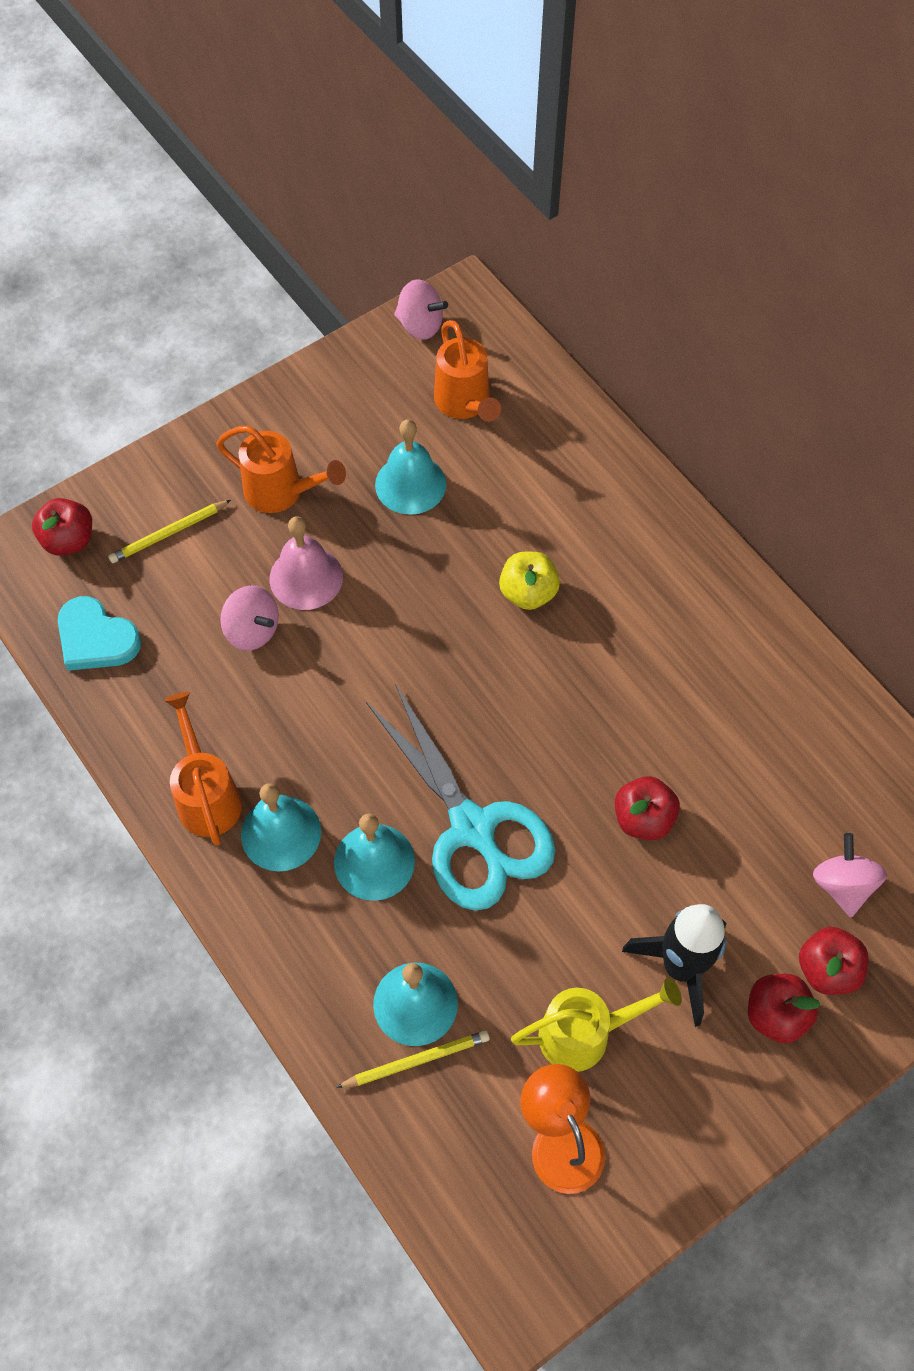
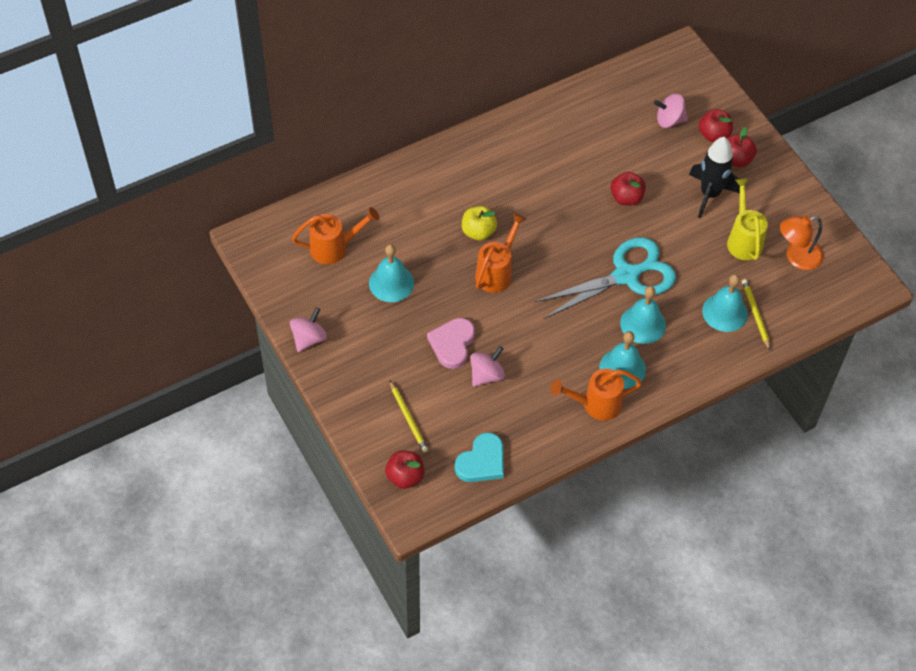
camera: 85 degrees left, 5 degrees down
(281, 492) = (386, 353): orange watering can -> orange watering can (496, 272)
(306, 577) = (452, 344): pink bell -> pink heart
(420, 325) = (265, 265): pink spinning top -> pink spinning top (309, 338)

